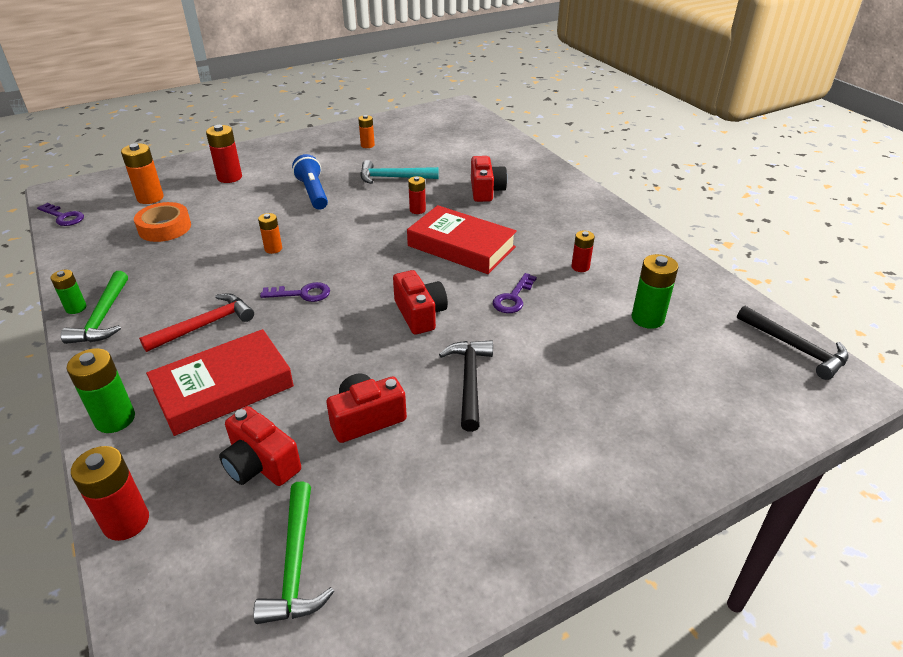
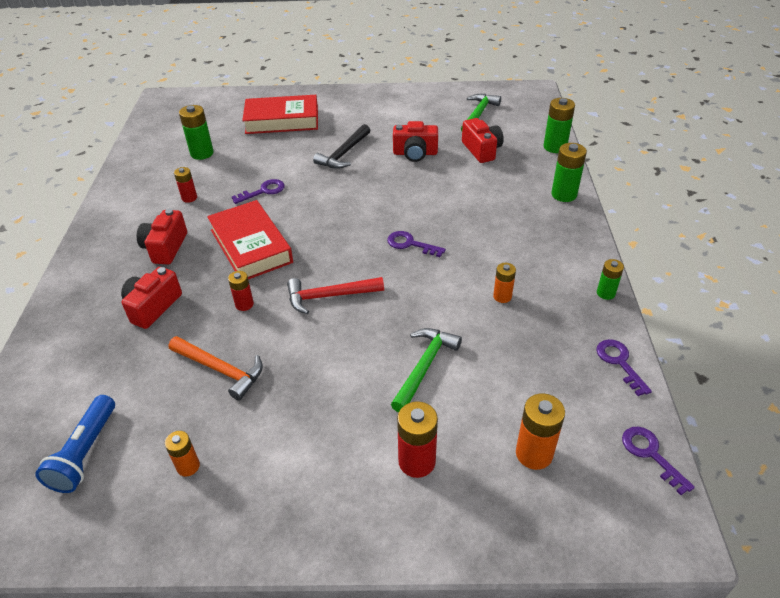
camera: 150 degrees left, 5 degrees up
(75, 258) = (619, 362): none -> purple key
(103, 317) = (579, 275): green hammer -> green hammer (424, 367)
(126, 522) = (555, 147): red battery -> green battery
(164, 228) = (519, 379): orange tape -> none
(205, 325) = (496, 241): red hammer -> red hammer (329, 296)
(224, 389) = (492, 192): red book -> red book (282, 120)
(273, 249) = (413, 302): orange battery -> orange battery (502, 296)
(313, 193) = (328, 378): blue flashlight -> blue flashlight (85, 453)
(393, 178) = (221, 370): turquoise hammer -> orange hammer
(420, 314) = (336, 200): red camera -> red camera (165, 248)
(795, 348) = (154, 118): black hammer -> none

